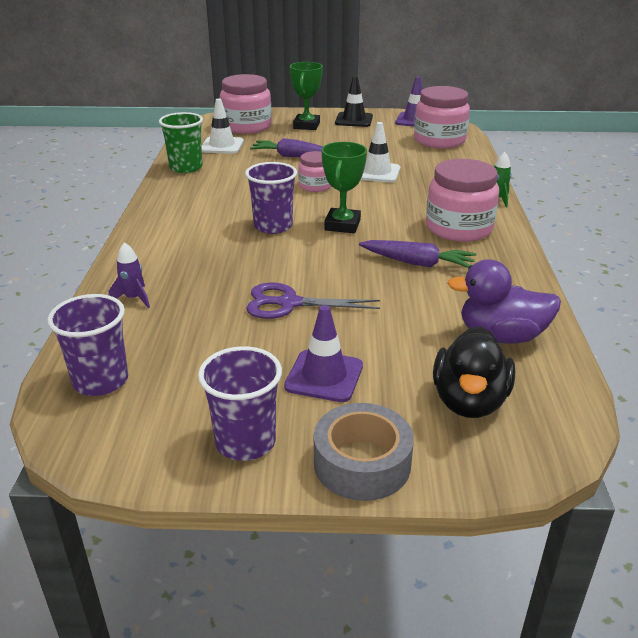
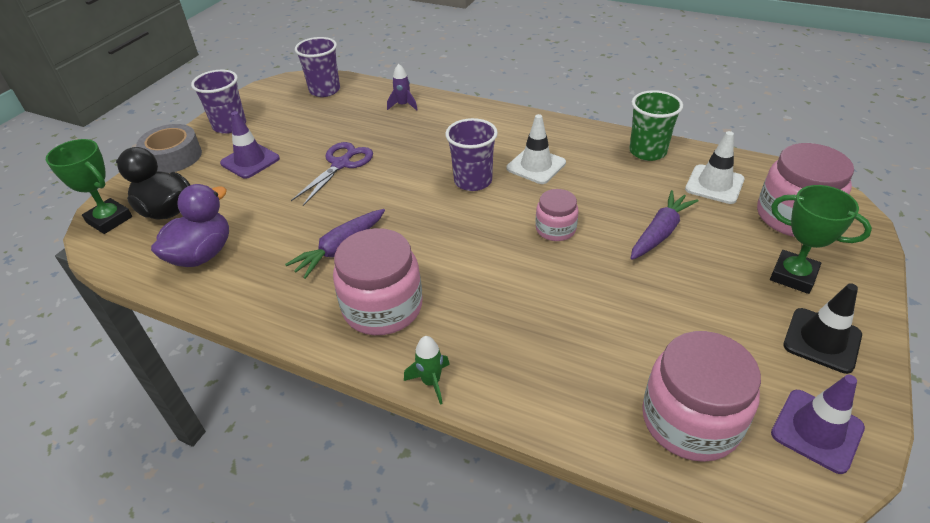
camera: 115 degrees right, 10 degrees up
(342, 225) = (447, 223): green trophy -> green trophy (109, 220)
(377, 172) = (574, 293): white traffic cone -> white traffic cone (536, 166)

